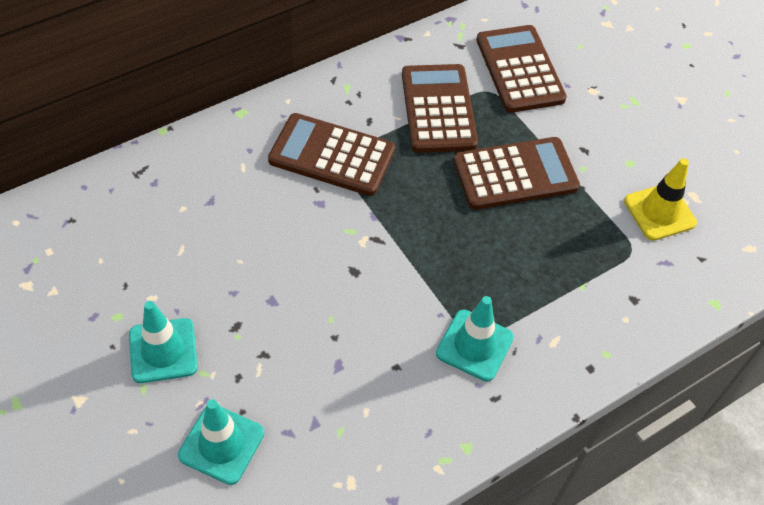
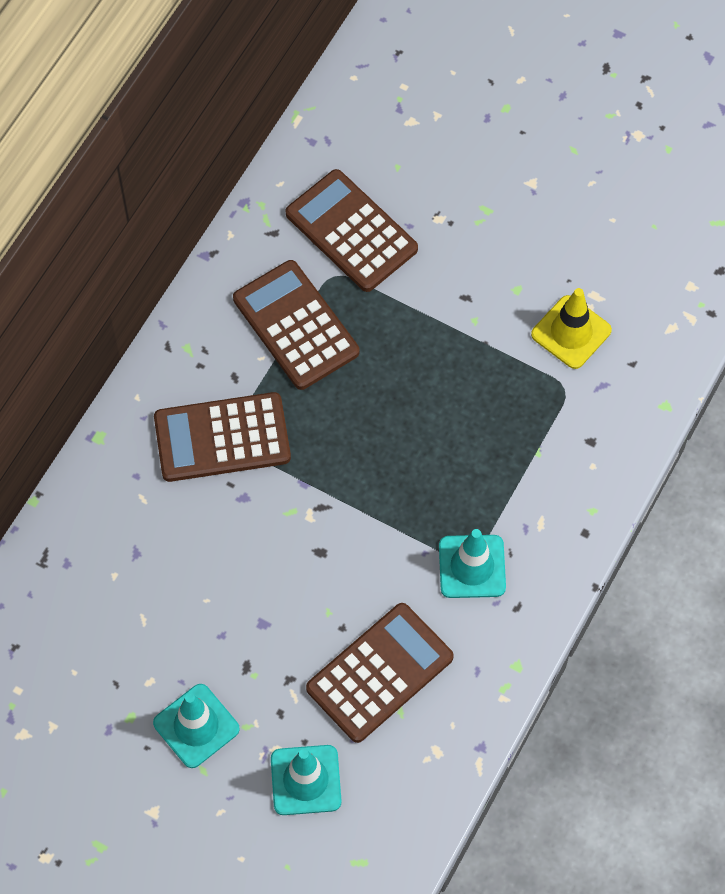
camera: 25 degrees left, 10 degrees up
(515, 174) = (413, 363): brown calculator -> brown calculator (379, 673)

